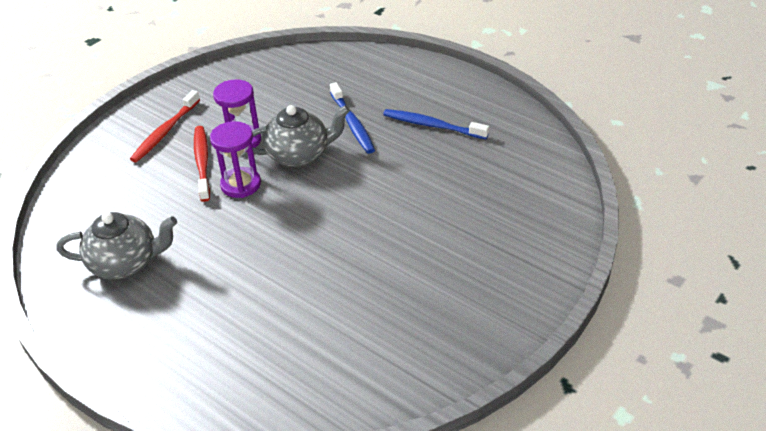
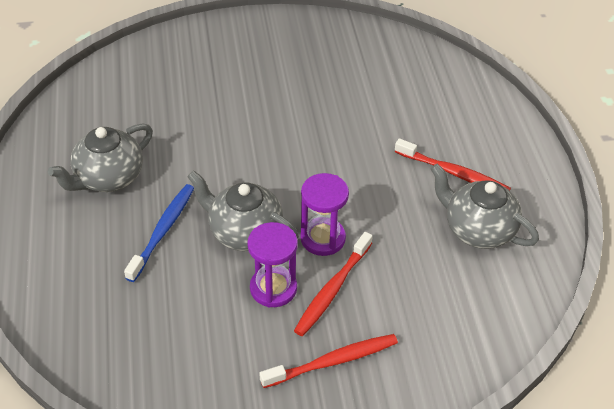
camera: 140 degrees left, 5 degrees up
(182, 295) = (453, 173): none -> red toothbrush
(433, 125) = (108, 178): blue toothbrush -> grey teapot

